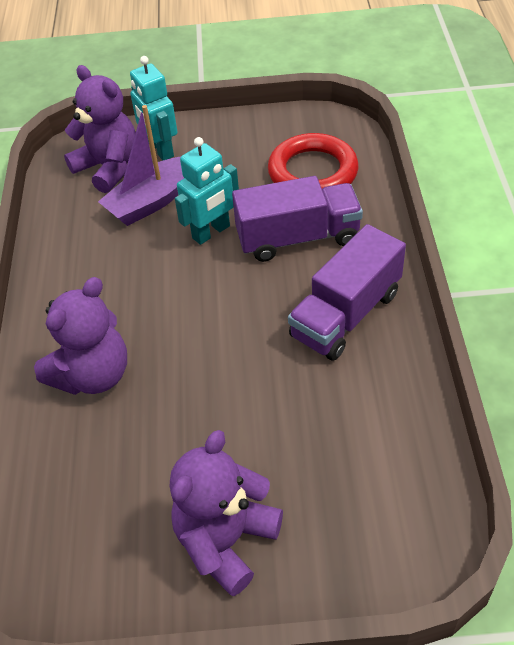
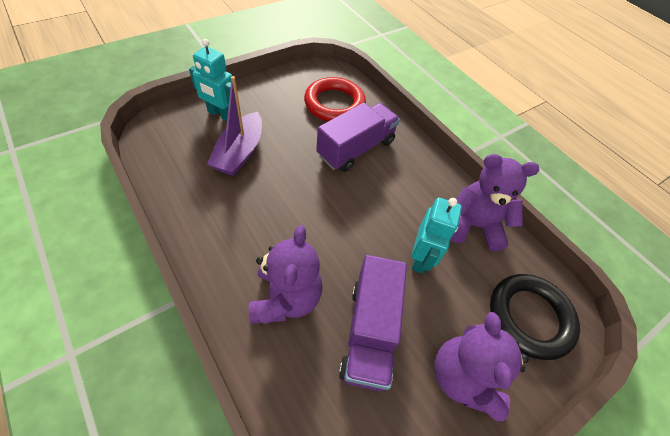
camera: 40 degrees left, 5 degrees up
(108, 167) = (189, 137): purple teddy bear -> purple teddy bear (473, 226)
(211, 232) = (298, 162): turquoise robot -> turquoise robot (421, 258)
(346, 314) = (419, 189): purple truck -> purple truck (369, 332)
(369, 521) = (529, 317): none -> black ring

